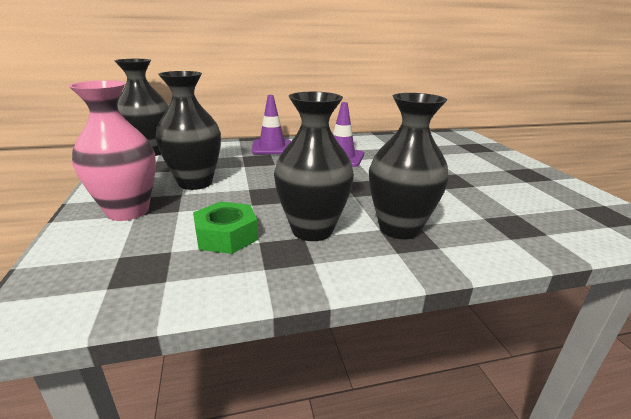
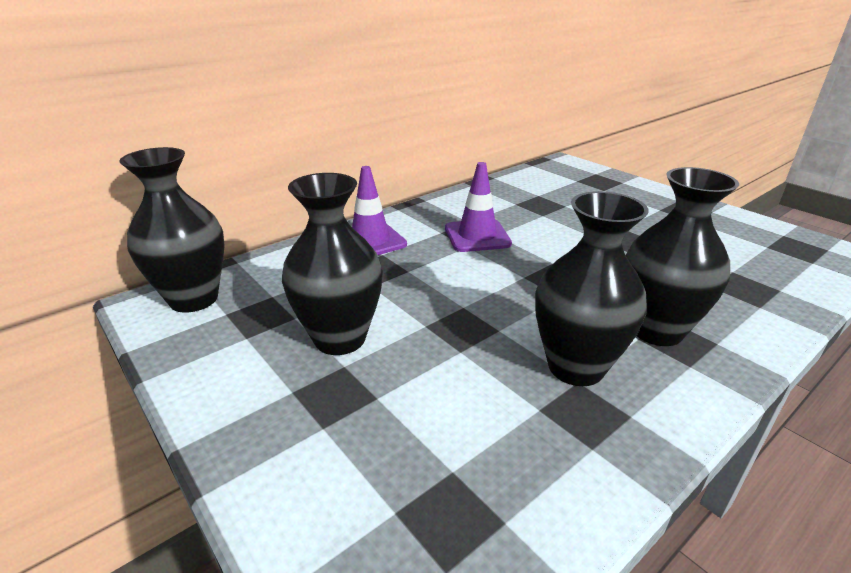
camera: 25 degrees left, 5 degrees up
(128, 211) = (305, 427): pink vase -> none
(226, 236) = (491, 416): green nut -> none

